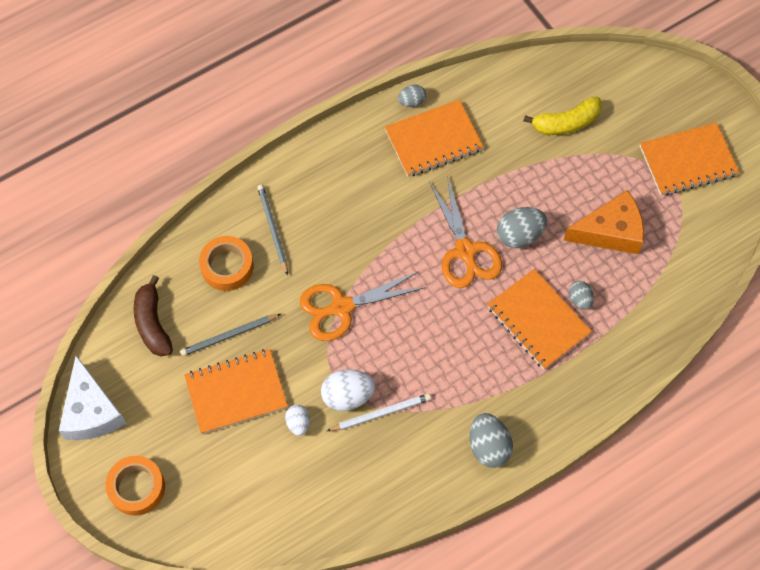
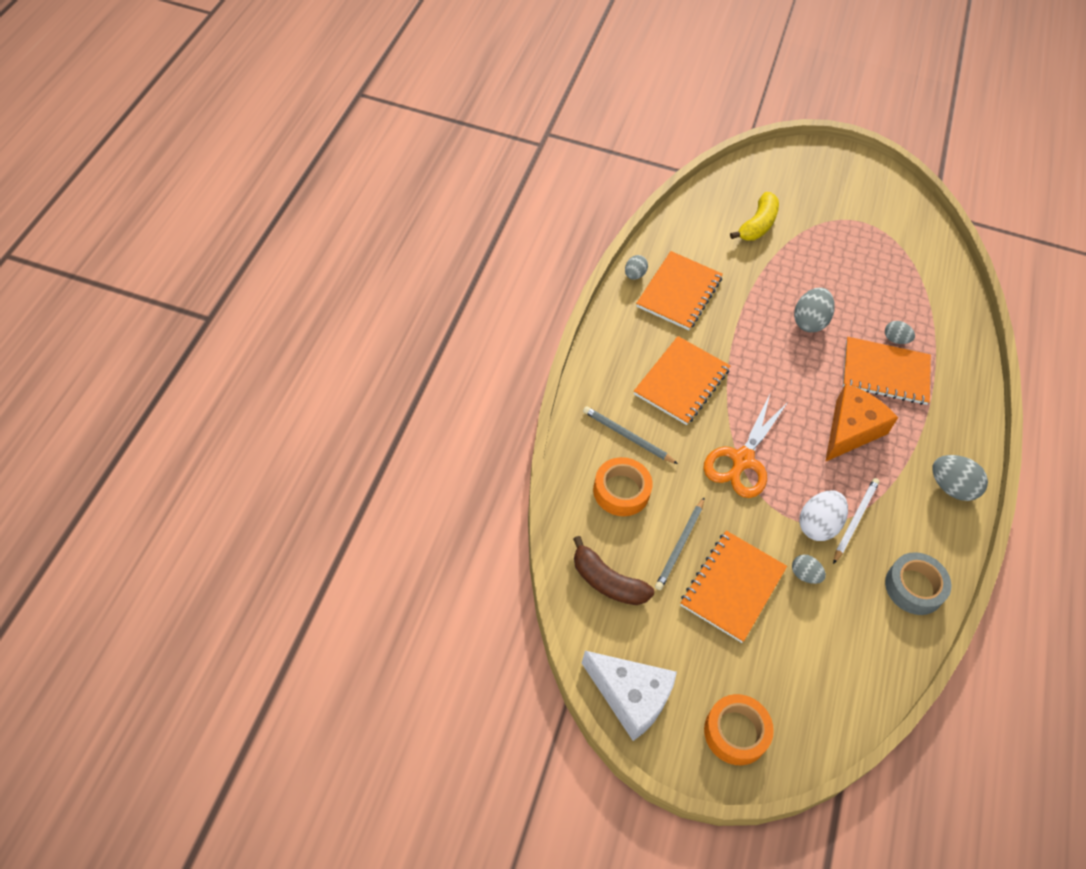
camera: 45 degrees left, 10 degrees down
(298, 423) = (804, 575): white egg -> grey egg
(372, 494) = (914, 587): none -> grey tape
(465, 251) = (785, 357): orange scissors -> none
(610, 232) = (864, 280): orange cheese -> orange cheese (851, 430)
(688, 161) = (860, 203): orange notebook -> orange notebook (681, 382)

